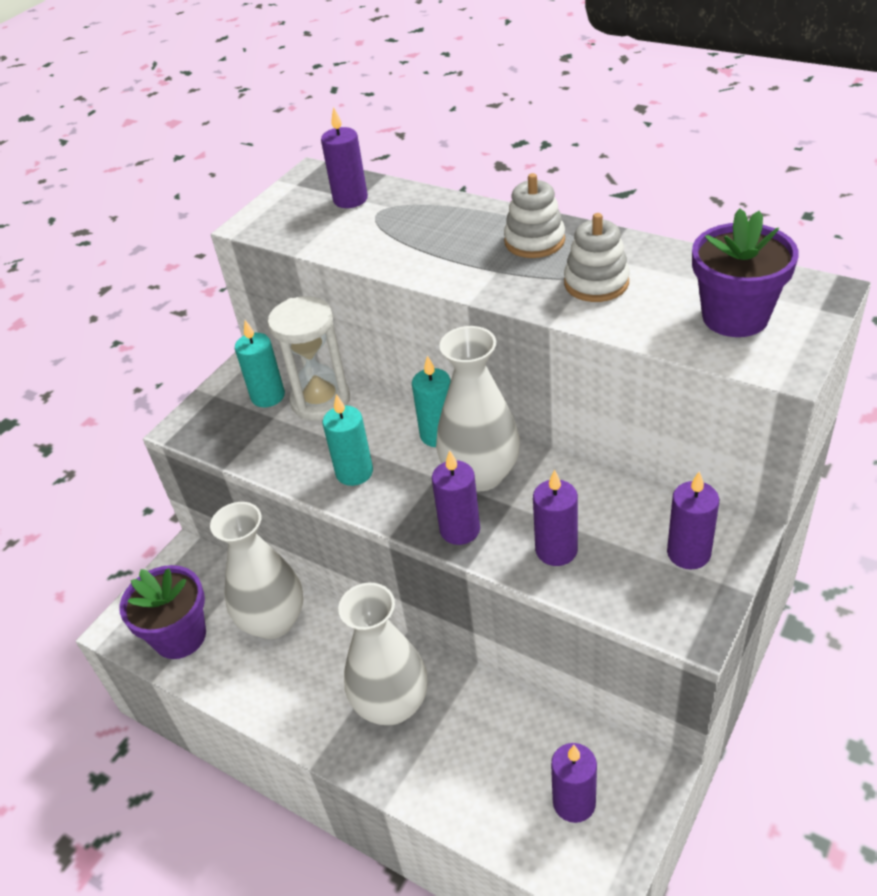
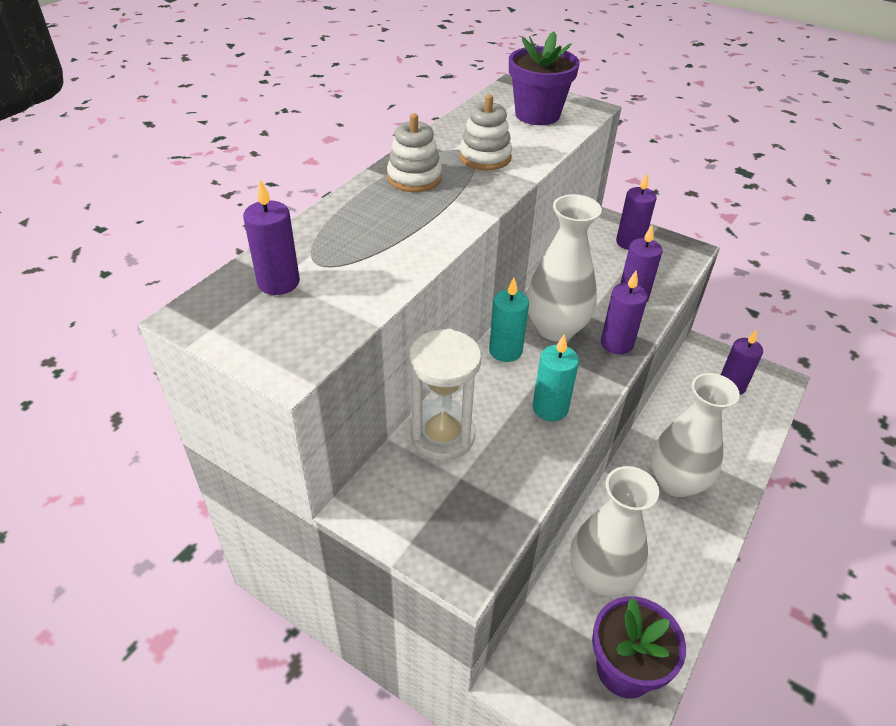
camera: 95 degrees left, 0 degrees up
(268, 396) = (425, 484): turquoise candle -> none

